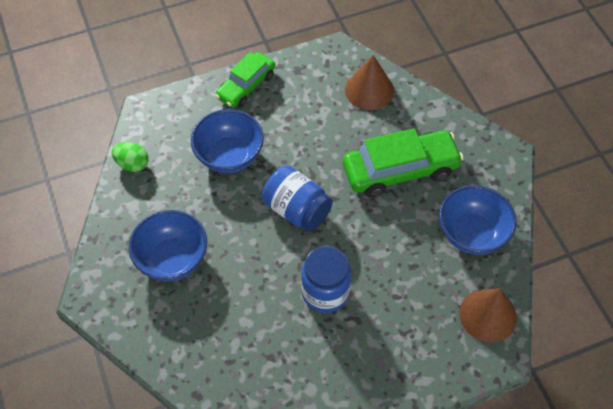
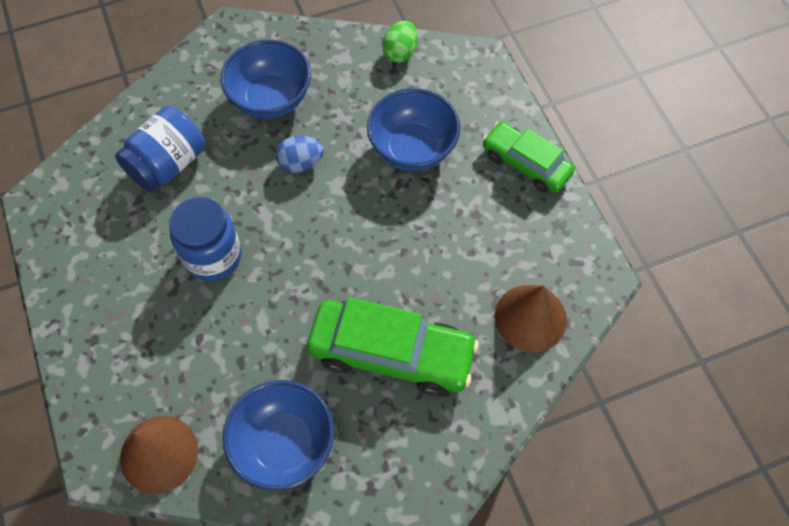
camera: 90 degrees right, 5 degrees up
(239, 233) = (301, 163): none -> blue egg
(297, 210) = (331, 225): blue jar -> blue jar (168, 164)
(400, 170) = (391, 353): green car -> green car turned 60 degrees counterclockwise

